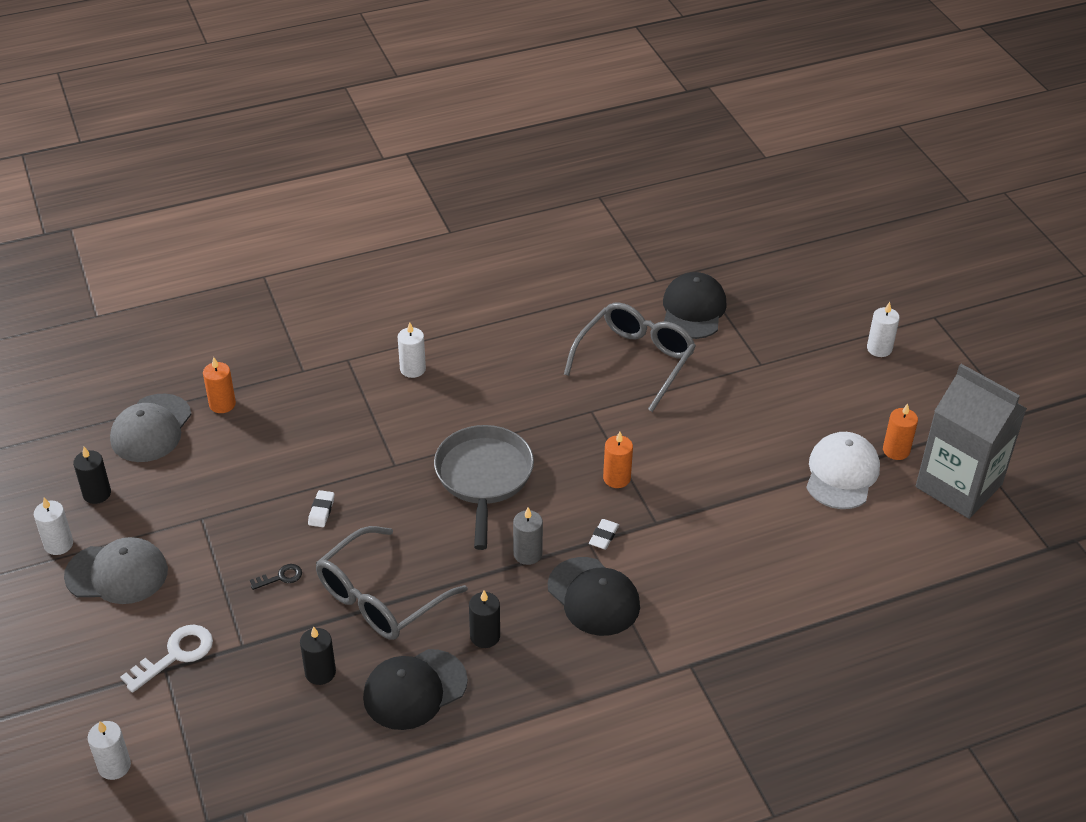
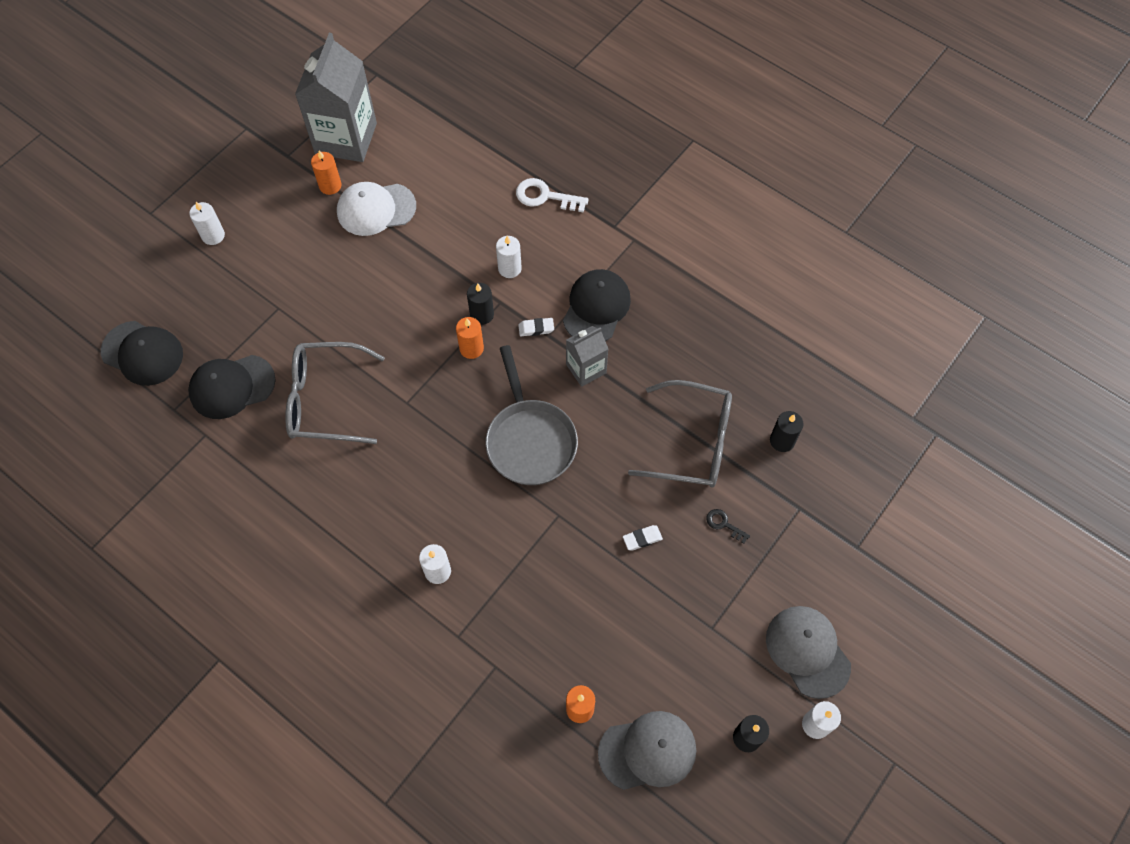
camera: 120 degrees left, 20 degrees up
(114, 766) = (948, 521): white candle -> white candle (509, 268)
(175, 655) = (841, 549): white key -> white key (545, 196)
(414, 689) = (751, 373): black cap -> black cap (142, 353)
(484, 477) = (530, 440): grey pan -> grey pan turned 75 degrees counterclockwise
(485, 636) = (677, 356): black candle -> black candle (482, 314)
(527, 554) = (586, 369): grey candle -> grey carton

